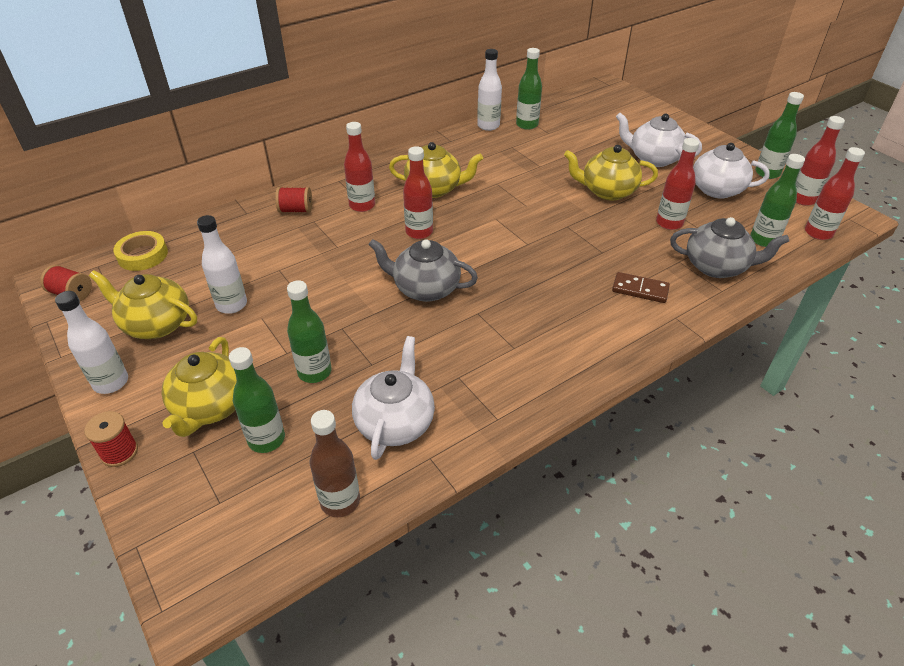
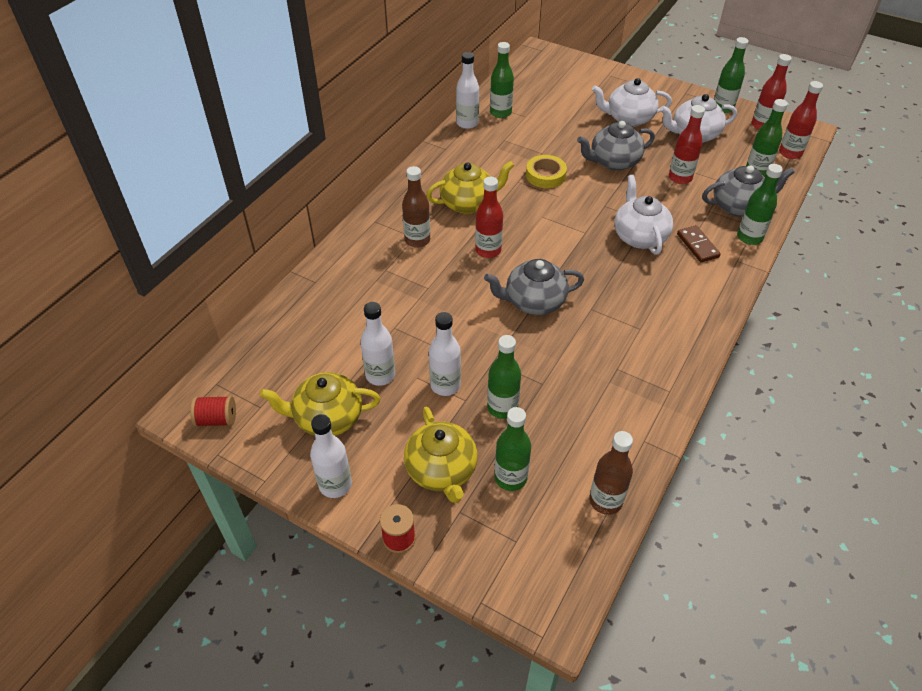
camera: 25 degrees left, 5 degrees up
(142, 255) = (251, 357): yellow tape -> yellow tape (545, 175)
(280, 333) = (445, 385): none -> white bottle
(296, 210) = (360, 264): red spool -> none
(362, 205) = (417, 240): red bottle -> brown bottle
(395, 422) = (598, 424): white teapot -> white teapot (639, 236)
(607, 191) = (613, 162): yellow teapot -> grey teapot
(640, 290) = (697, 245): brown domino -> brown domino turned 75 degrees clockwise
(707, 299) = (749, 237): none -> green bottle

